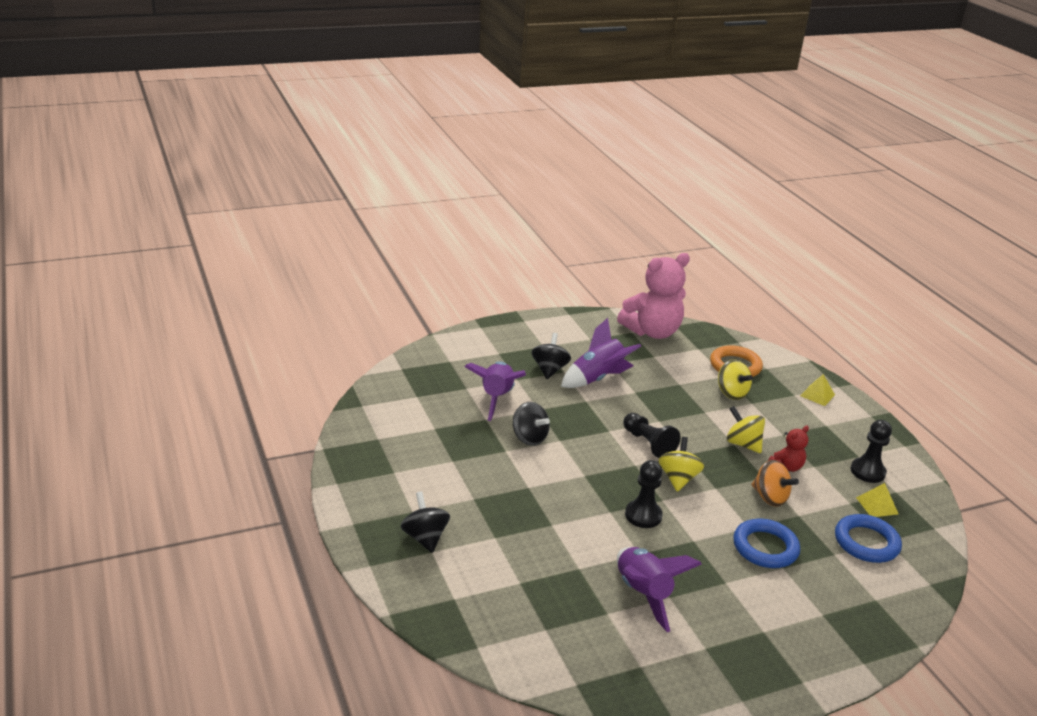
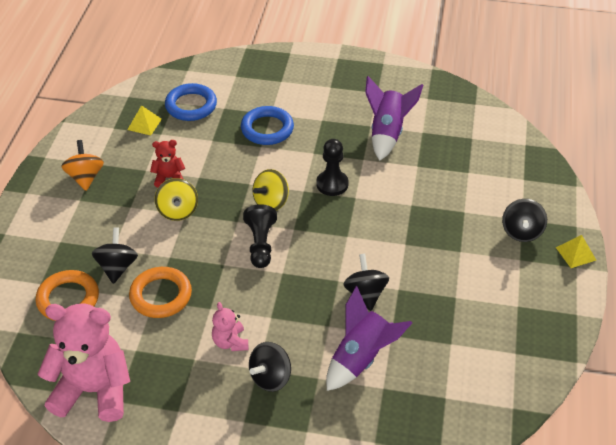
camera: 145 degrees left, 15 degrees up
(597, 378) = (230, 342): purple rocket -> pink teddy bear
(678, 387) = (161, 295): none -> orange ring
(731, 393) = (117, 267): yellow spinning top -> black spinning top
(770, 497) = (216, 160): orange spinning top -> orange spinning top (85, 177)
(817, 395) = (40, 232): yellow pyramid -> yellow pyramid (576, 253)
(867, 472) = (110, 149): black pawn -> none

